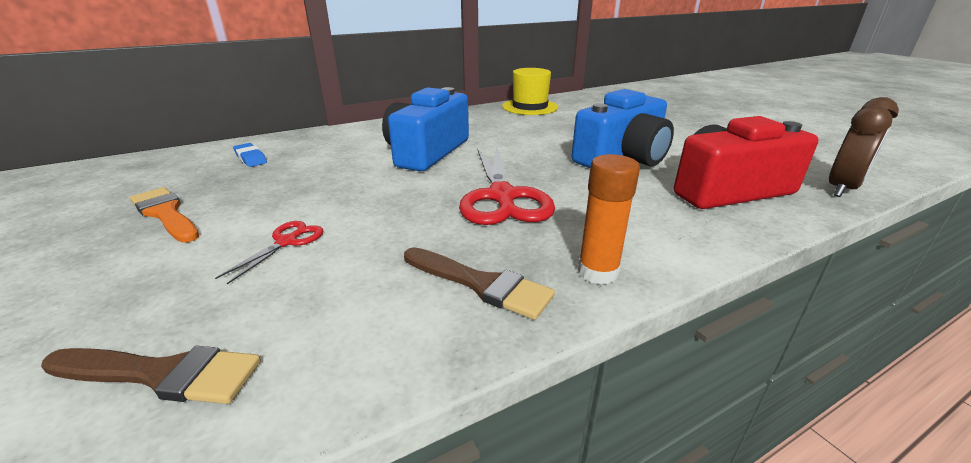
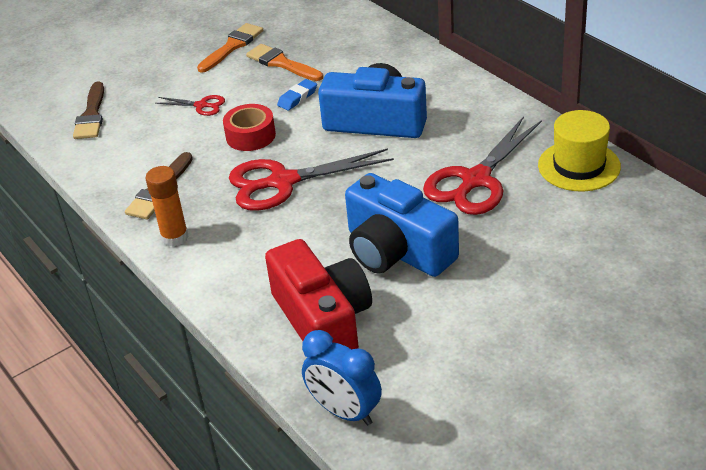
camera: 85 degrees right, 10 degrees up
(251, 158) = (335, 37): blue eraser -> blue eraser (297, 98)
(260, 186) = (281, 63): none -> orange brush
(397, 210) = (250, 136): none -> red tape
(534, 129) = (475, 180): none -> red scissors
(842, 189) = (345, 412): brown clock -> blue clock

